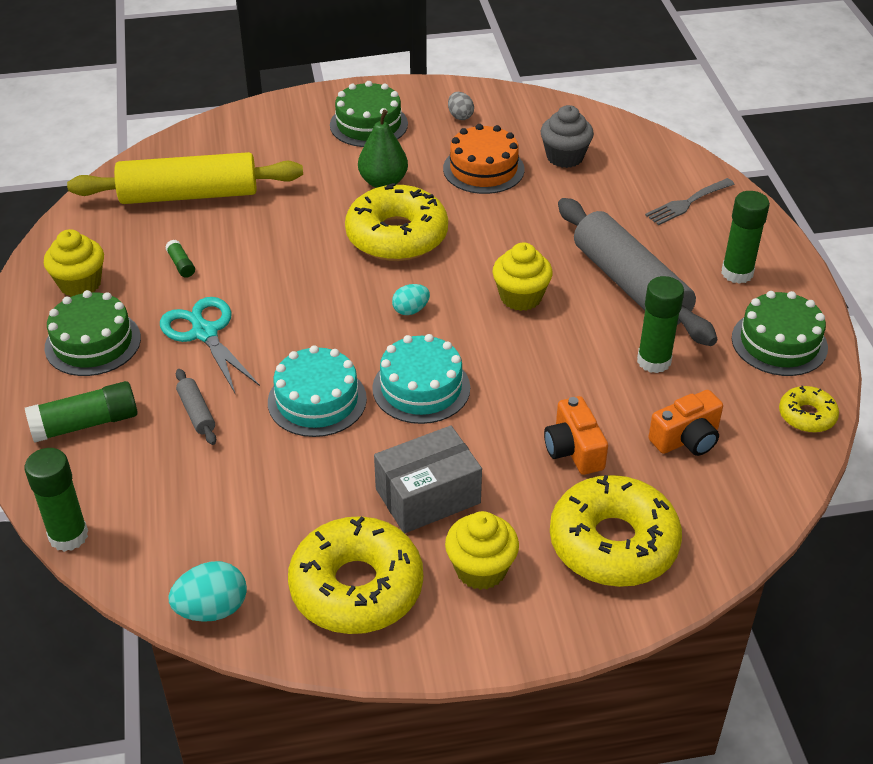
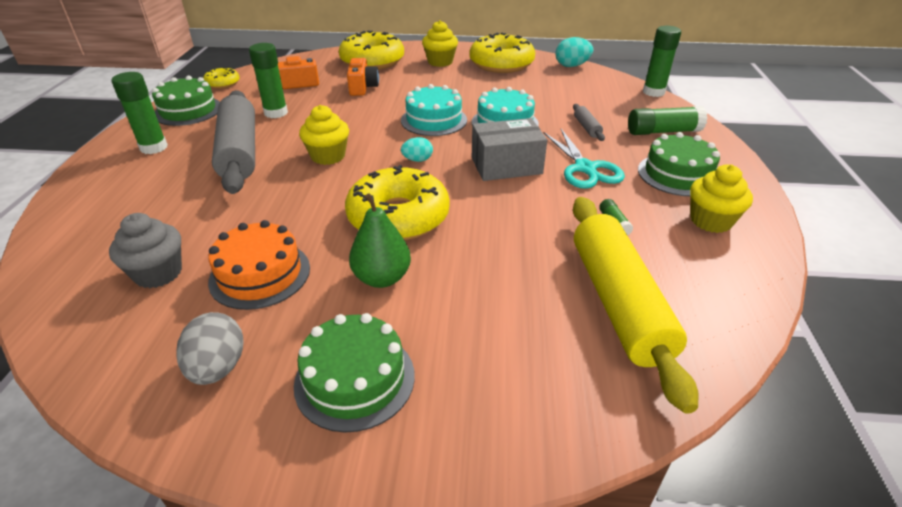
camera: 165 degrees left, 5 degrees down
(189, 195) = (618, 302): yellow rolling pin -> yellow rolling pin turned 75 degrees clockwise
(427, 496) = (453, 83): grey box -> grey box (506, 165)
(460, 116) = (218, 367): grey egg -> grey egg, size x1.57
(687, 203) = (110, 202): grey fork -> none

